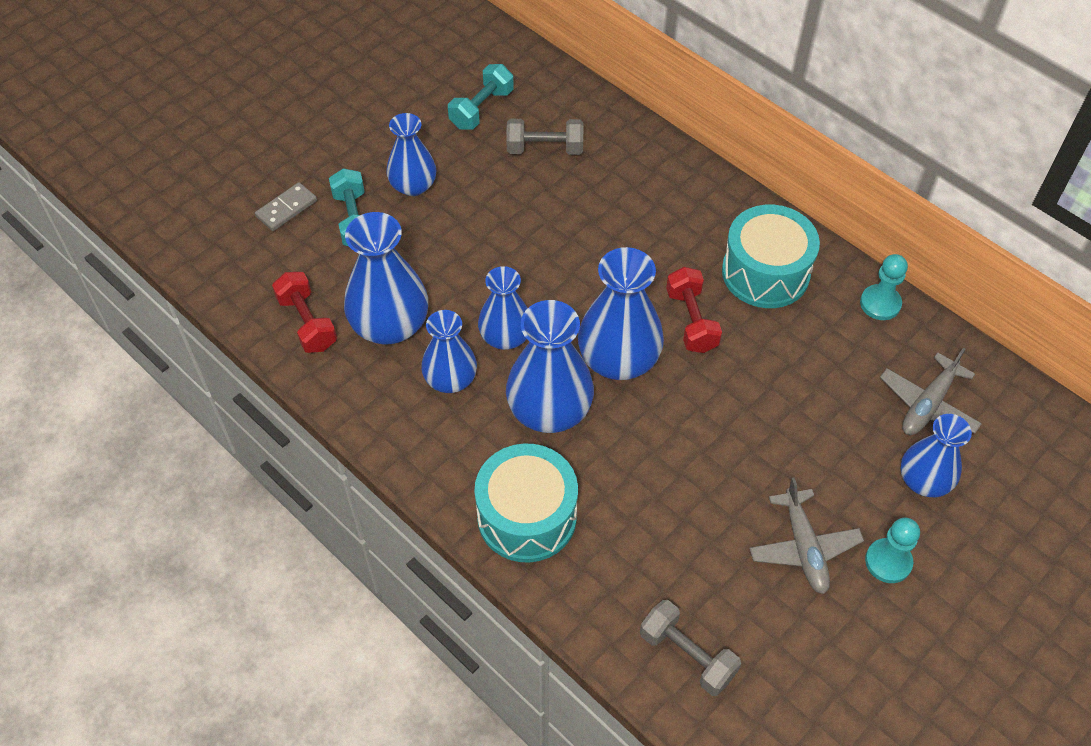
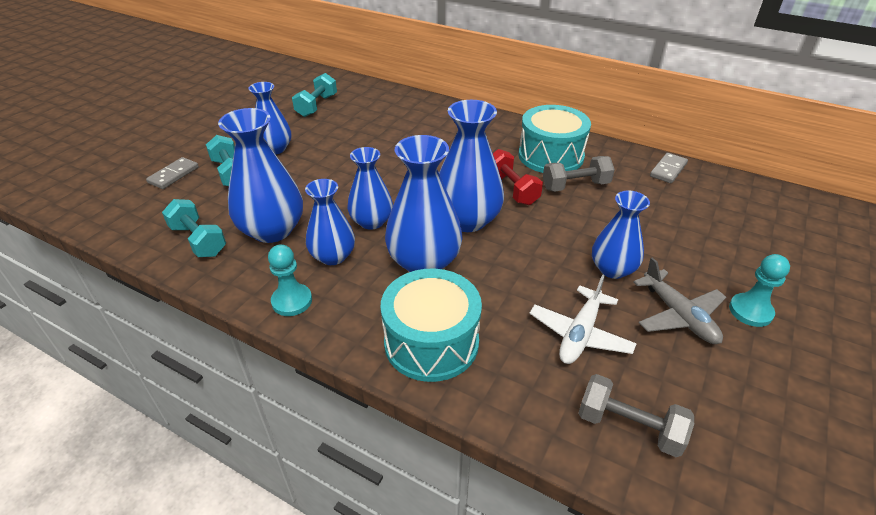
camera: 15 degrees left, 15 degrees down
(307, 323) = (198, 240): red dumbbell -> turquoise dumbbell
(545, 149) = (368, 118): grey dumbbell -> grey dumbbell (575, 186)
(685, 544) = (580, 334): none -> white plane
(880, 303) = (637, 159): turquoise pawn -> turquoise pawn (292, 301)
(911, 331) = (668, 170): none -> grey domino
(924, 480) = (738, 252): blue vase -> blue vase (612, 269)
(928, 404) = (707, 207): grey plane -> none

